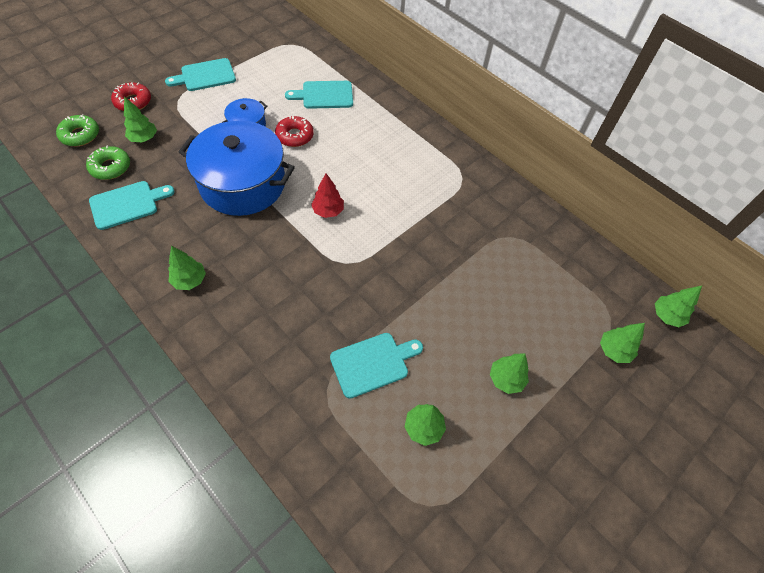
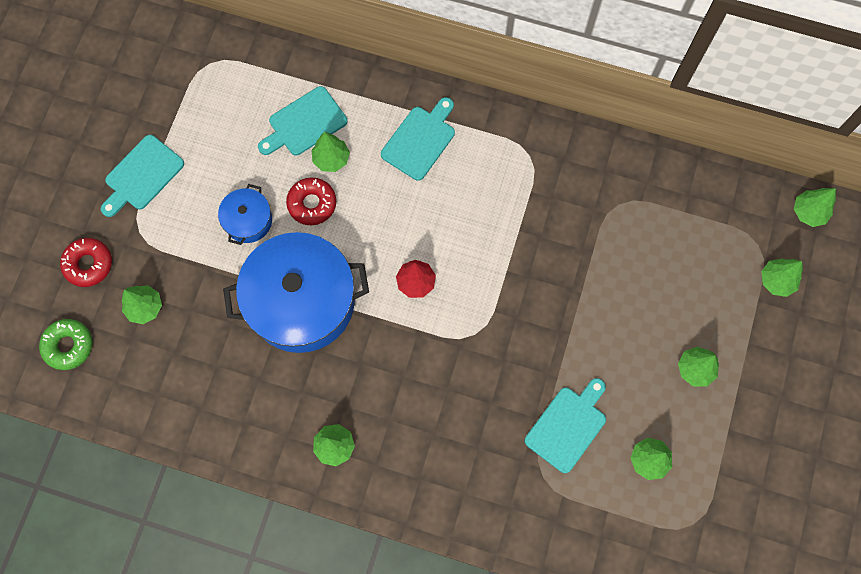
camera: 25 degrees left, 15 degrees up
(110, 167) = (140, 366): green donut -> none
(127, 204) = (199, 400): turquoise cutting board -> turquoise cutting board (420, 140)
(326, 119) = (331, 159): none -> green tree

